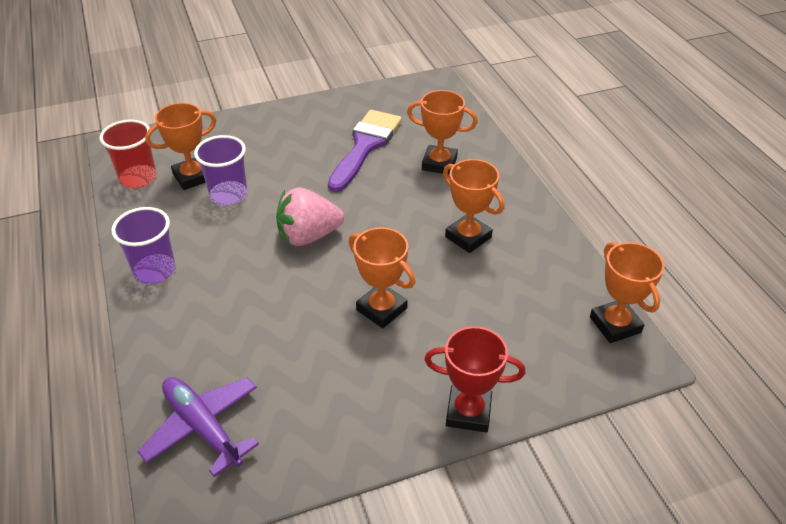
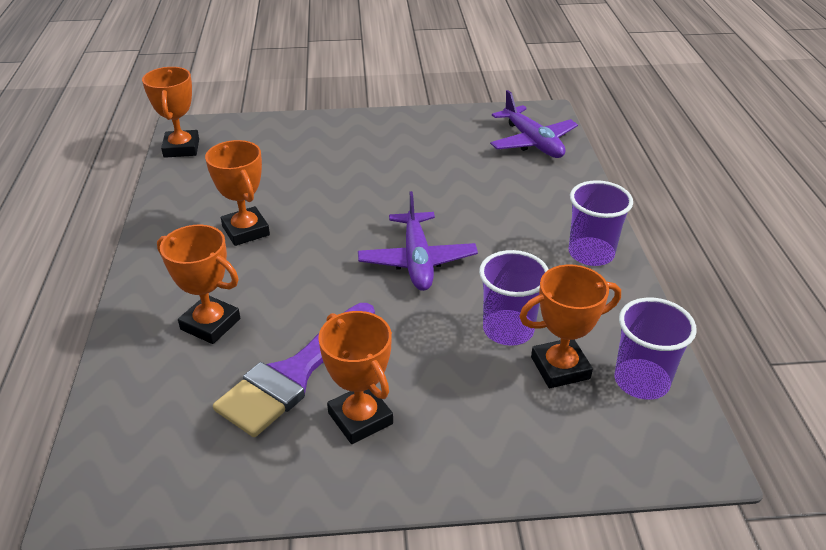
camera: 165 degrees left, 5 degrees down
(138, 178) = (641, 381): red cup -> purple cup
(308, 236) = (417, 261): pink strawberry -> purple plane
(381, 309) = (368, 187): orange trophy -> orange trophy (360, 418)
(468, 412) = (336, 122): red trophy -> none

